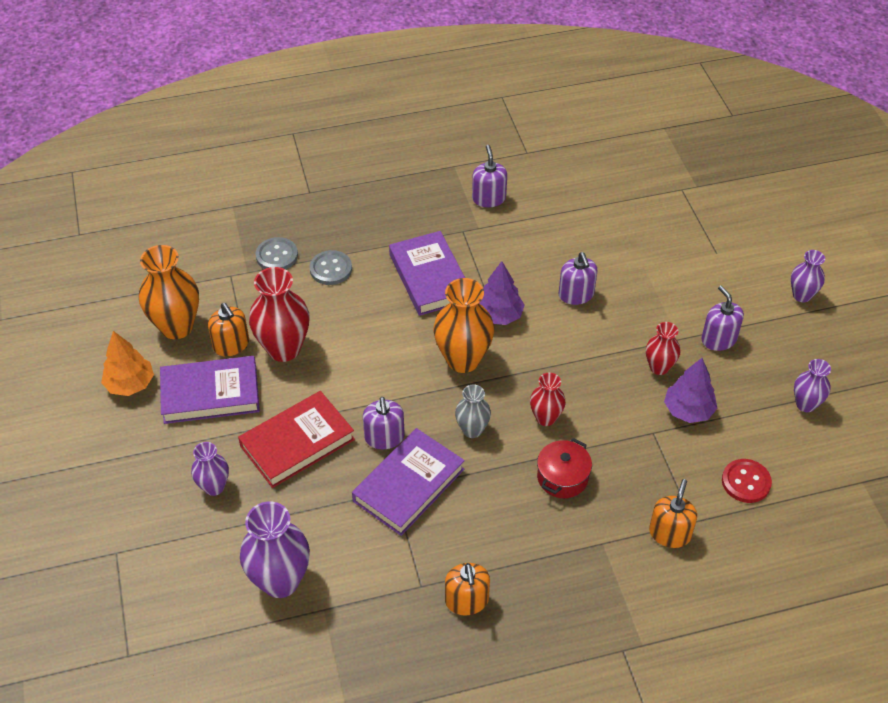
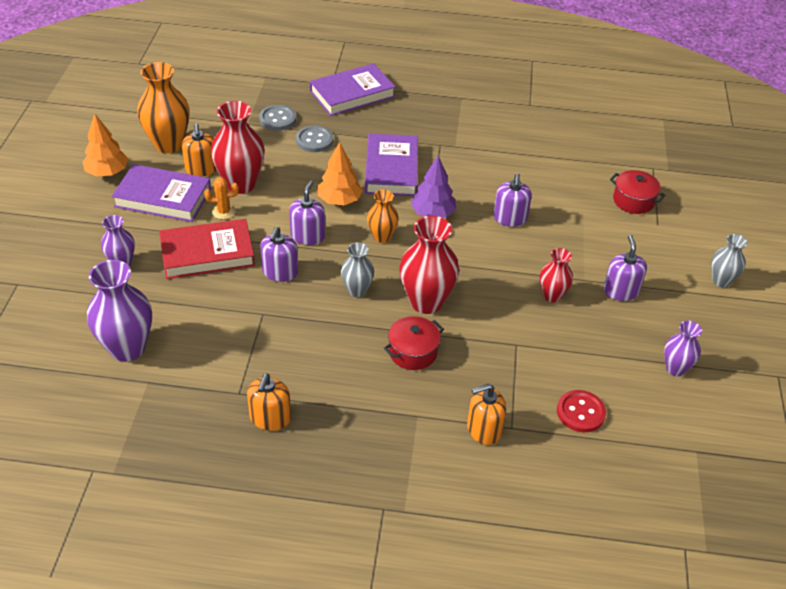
camera: 20 degrees right, 5 degrees down
(285, 388) = (223, 212): none -> orange cactus
(397, 332) = (339, 200): none -> orange tree
(409, 485) = (277, 314): purple book -> purple book (352, 94)
(463, 360) = (382, 237): orange vase -> orange vase, size x0.57
(489, 198) = (476, 128): purple soap dispenser -> purple soap dispenser (307, 236)
(545, 418) = (426, 302): red vase -> red vase, size x1.75
(669, 533) = (483, 429): orange soap dispenser -> orange soap dispenser turned 150 degrees counterclockwise
(681, 234) = (633, 201): none -> red pot
(688, 410) = (559, 337): purple tree -> none
(801, 295) = (721, 281): purple vase -> grey vase

